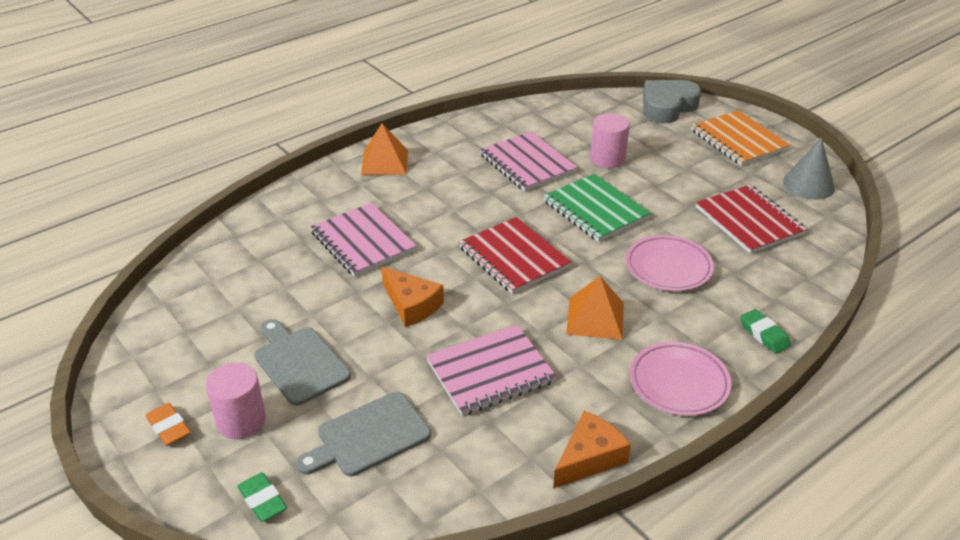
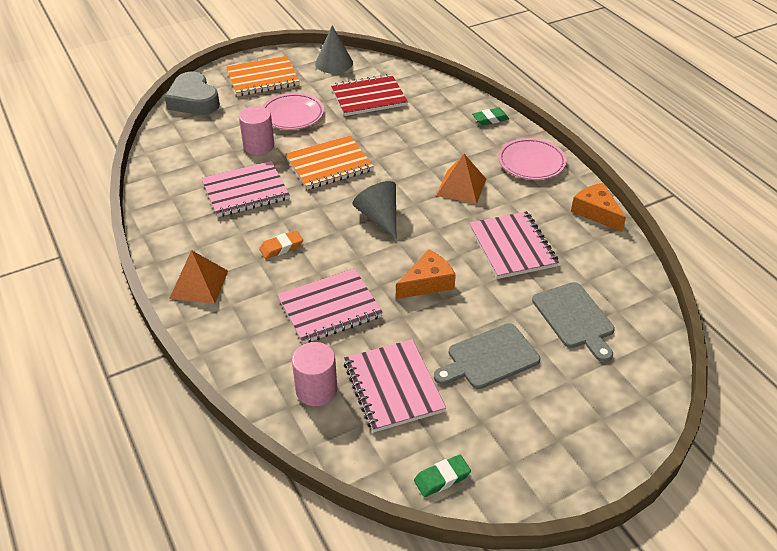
camera: 80 degrees left, 5 degrees up
(169, 427) = (561, 449): orange eraser -> orange eraser (281, 247)
(241, 421) = (555, 397): pink cylinder -> pink cylinder (316, 390)
(258, 296) = (393, 387): none -> pink notebook
(262, 500) = (638, 382): green eraser -> green eraser (442, 478)
(513, 257) = (379, 217): red notebook -> grey cone
(595, 210) = (329, 165): green notebook -> orange notebook
(668, 267) = (412, 143): pink plate -> pink plate (292, 115)

